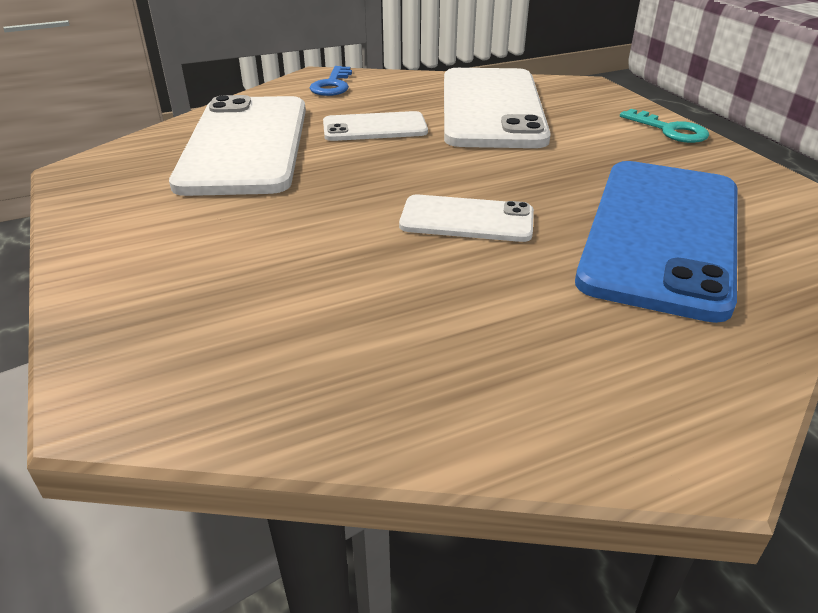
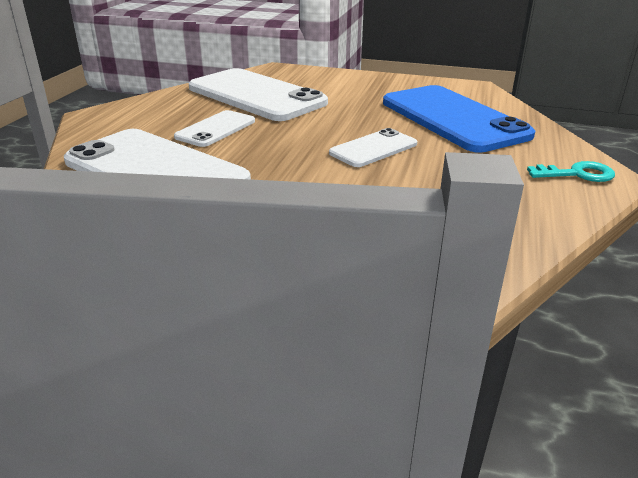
camera: 50 degrees left, 5 degrees down
(332, 85) = (120, 117): blue key -> none
(670, 130) = (362, 76): turquoise key -> turquoise key (577, 174)

